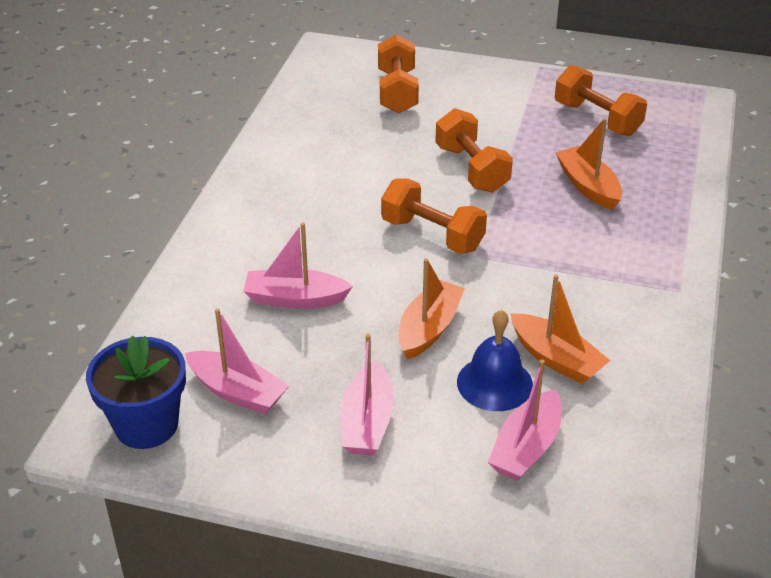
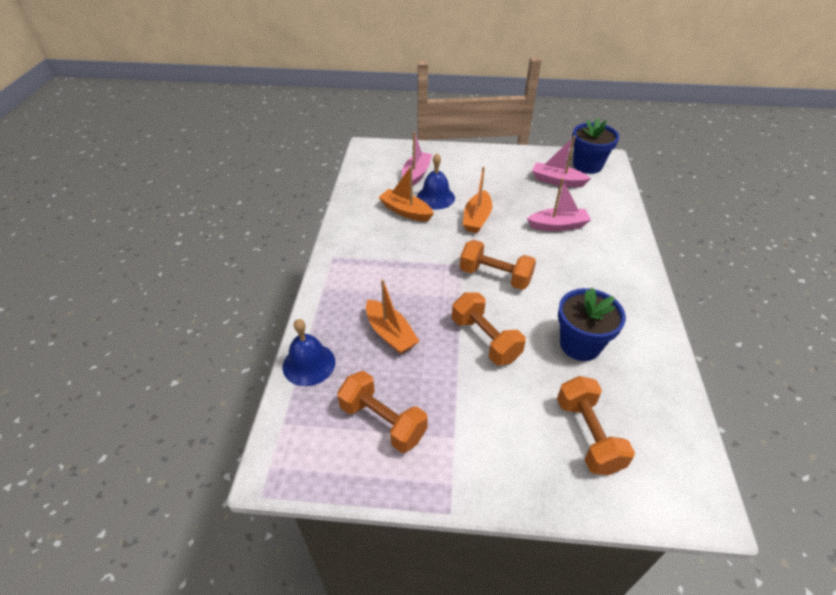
camera: 170 degrees right, 5 degrees up
(361, 153) = (580, 344): none -> blue flower pot
(367, 422) = (490, 176): pink boat -> none
(685, 169) = (309, 364): none -> blue bell

